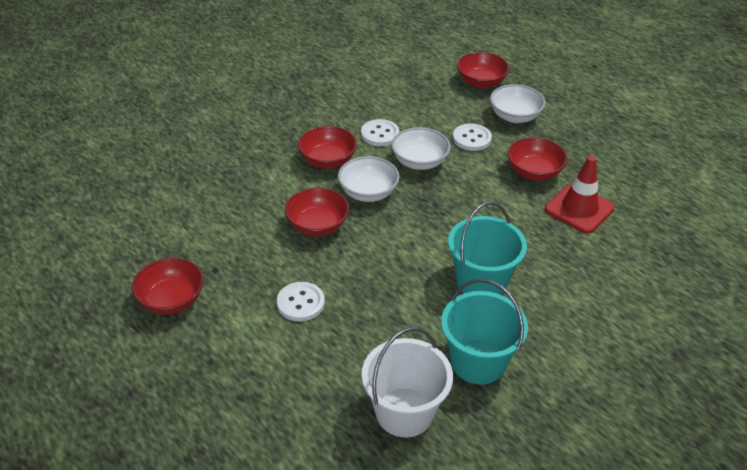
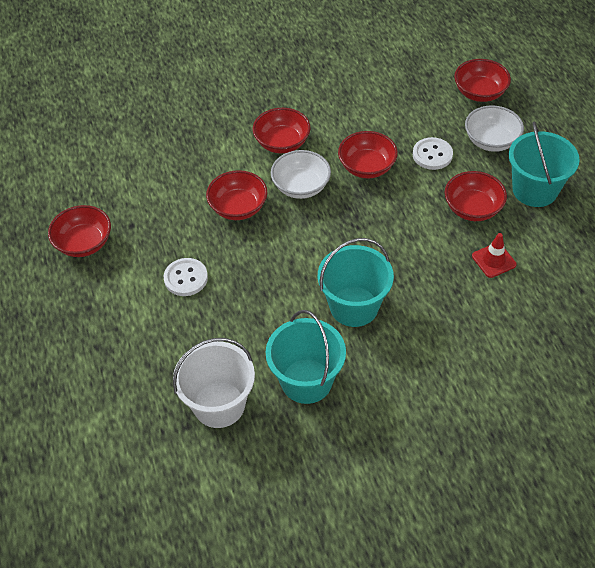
camera: 25 degrees right, 10 degrees up
(380, 134) = (345, 127): white button -> none
(419, 162) = (367, 167): white bowl -> red bowl
(576, 145) = (535, 190): none -> turquoise bucket
(579, 209) = (493, 260): red traffic cone -> red traffic cone, size x0.62

